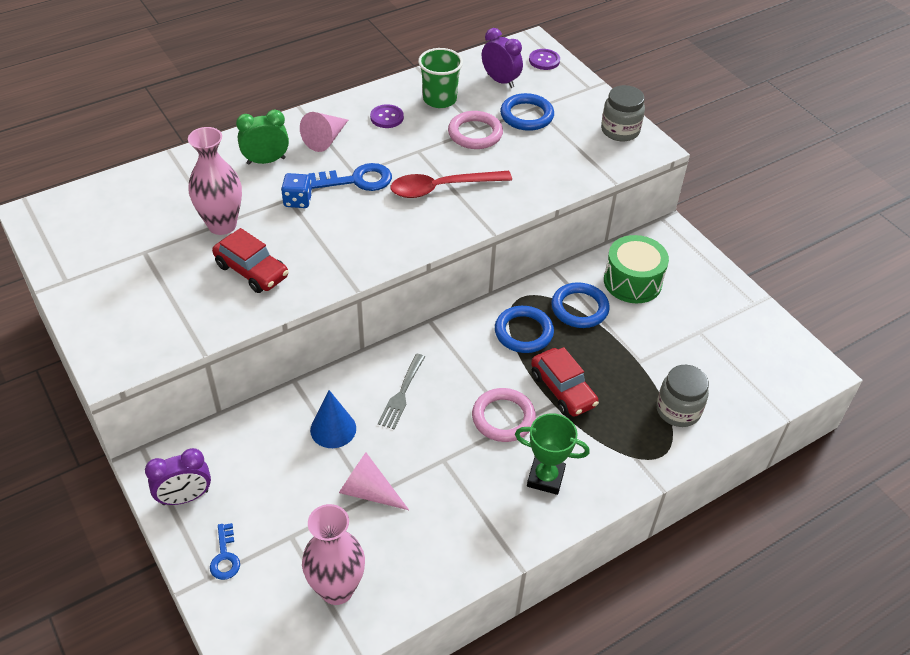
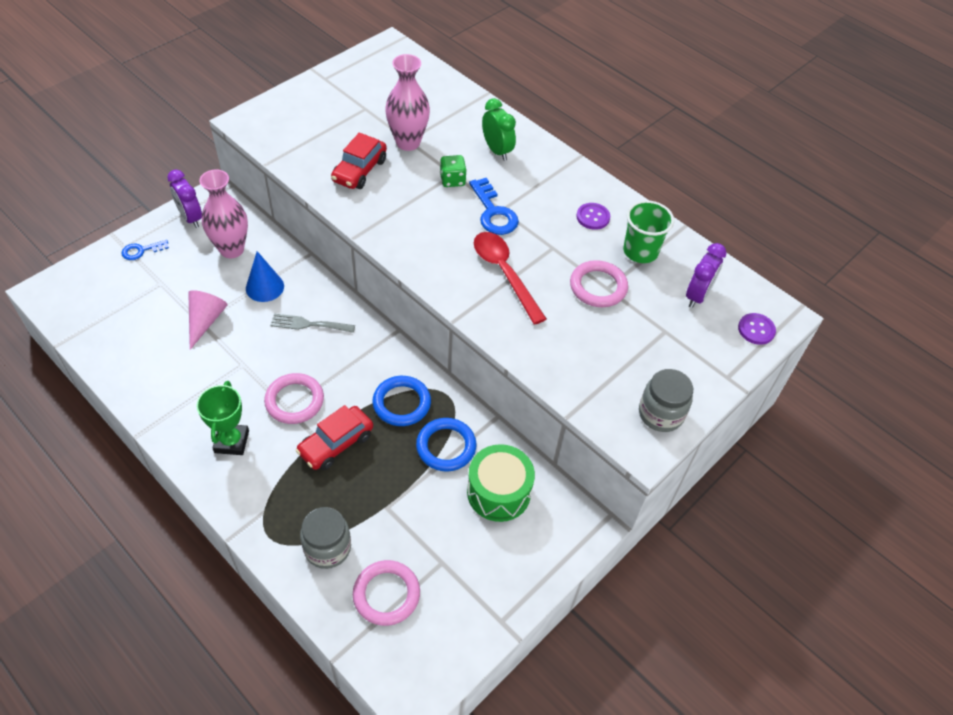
camera: 75 degrees right, 5 degrees up
(298, 201) = (452, 180): blue dice -> green dice
(326, 139) = (542, 182): pink cone -> none
(337, 589) = (115, 319): pink vase -> pink vase (232, 249)
(526, 115) = (648, 325): blue ring -> none
(727, 374) = (386, 594): none -> pink ring

